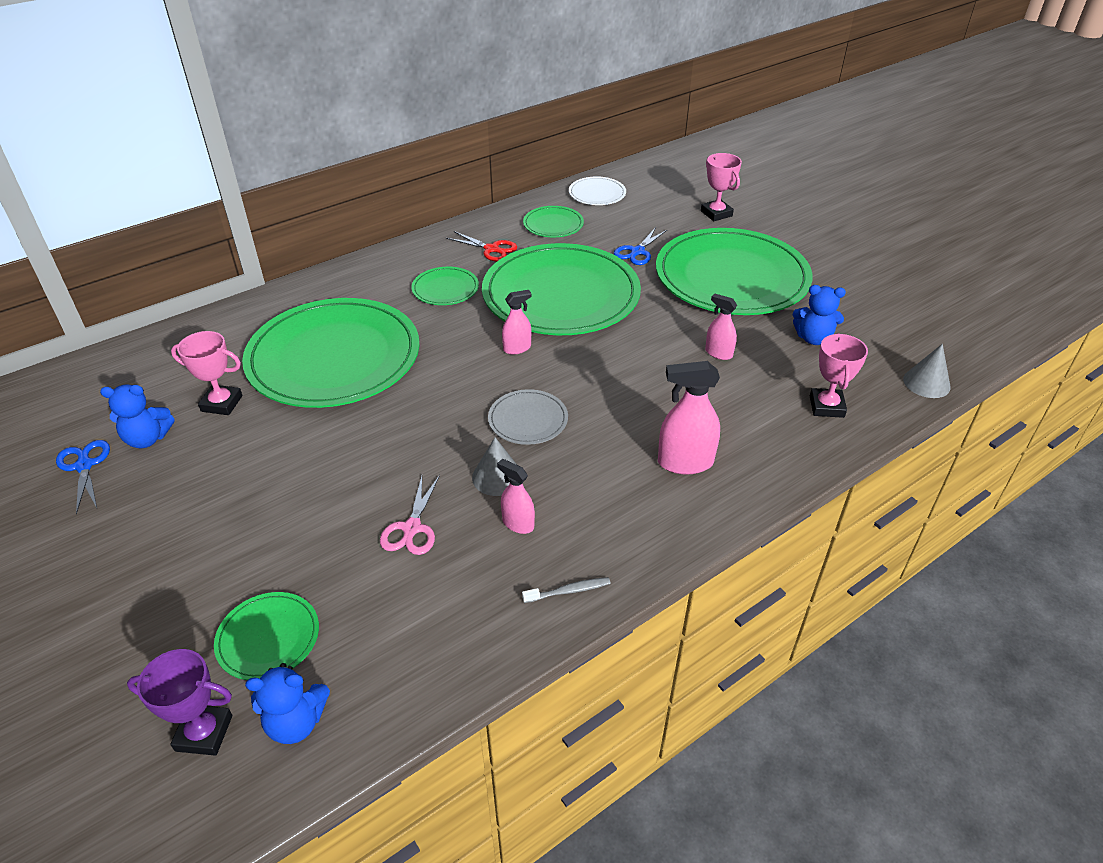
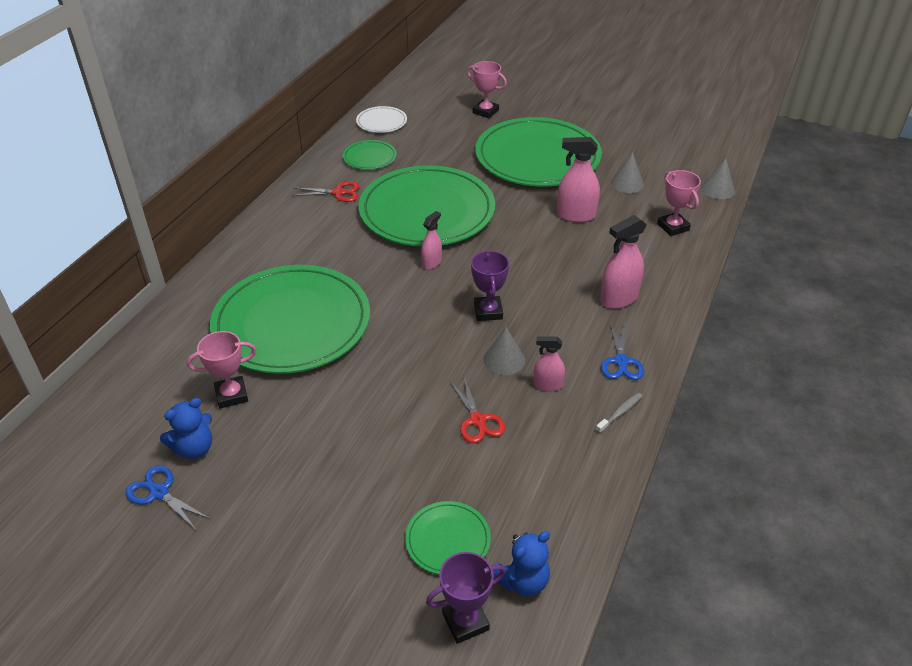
camera: 30 degrees left, 0 degrees up
(412, 528) = (477, 420): pink scissors -> red scissors
(445, 289) = (331, 237): green plate -> none
(528, 420) = (488, 311): grey plate -> purple trophy
(637, 252) = (454, 159): blue scissors -> blue scissors (621, 361)
(718, 353) = (575, 215): pink spray bottle -> pink spray bottle, size x1.66
(813, 338) = (627, 183): blue teddy bear -> grey cone

